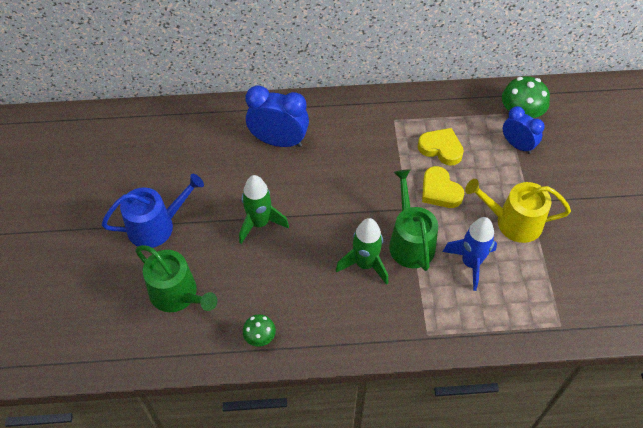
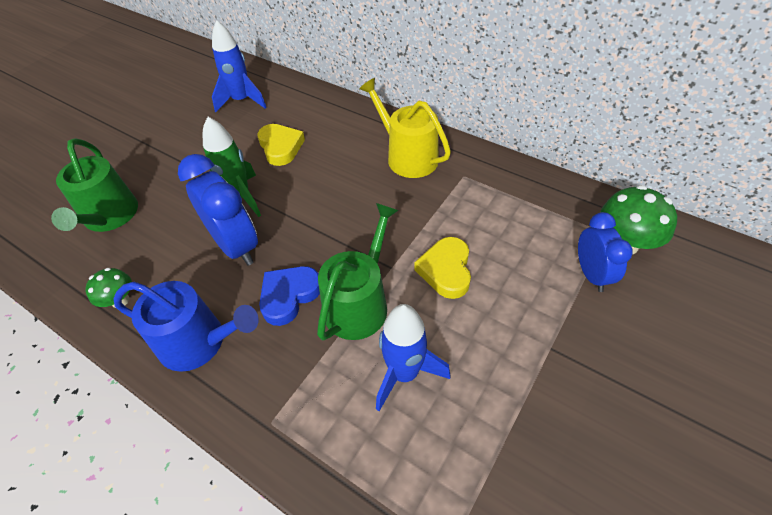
camera: 40 degrees right, 5 degrees down
(156, 226) = (162, 154): blue watering can -> blue watering can (199, 342)
(167, 146) = (242, 101): none -> blue rocket
(279, 141) = (333, 140): blue clock -> blue clock (236, 246)
(365, 264) = (289, 296): green rocket -> blue heart
(441, 148) = (489, 228): yellow heart -> yellow heart (280, 147)
(513, 222) = (505, 359): yellow watering can -> yellow watering can (407, 156)

